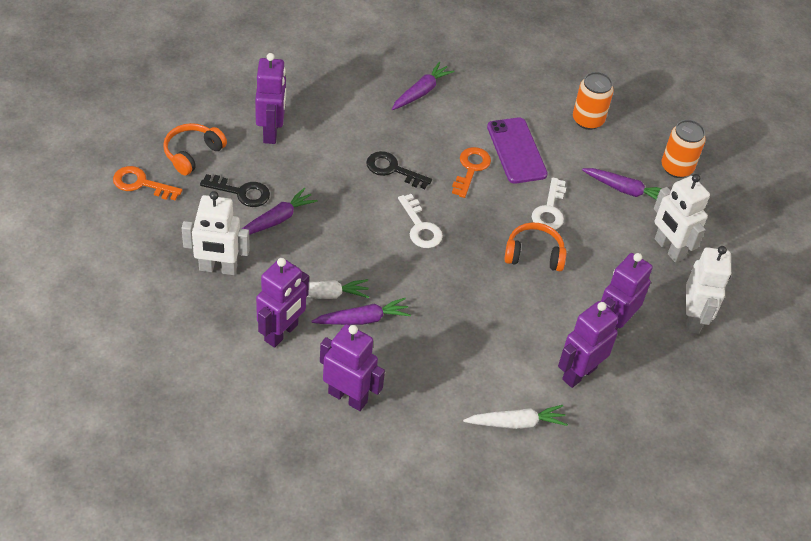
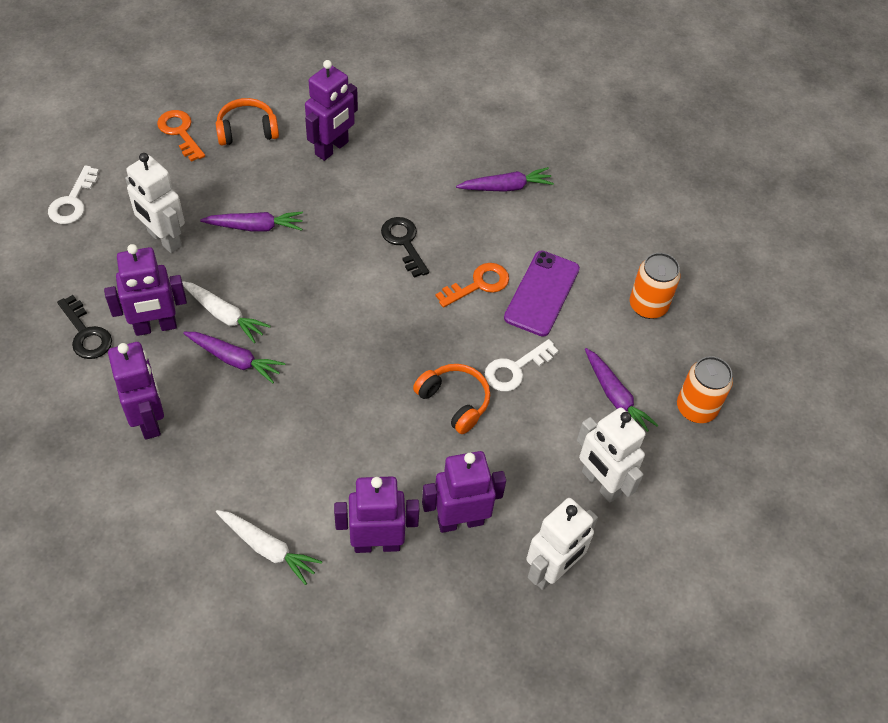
camera: 40 degrees right, 5 degrees up
(241, 192) = (251, 186): black key -> black key (86, 333)
(420, 227) = (374, 309): white key -> white key (73, 201)
(668, 248) = (600, 483): white robot -> white robot turned 45 degrees counterclockwise

